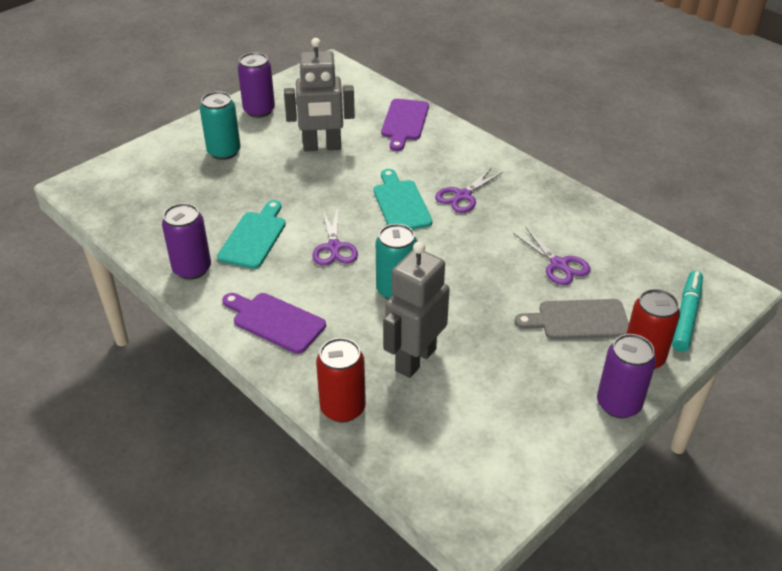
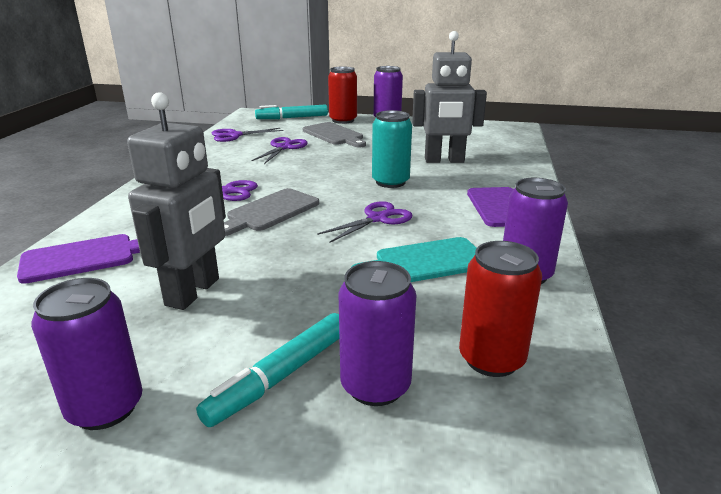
camera: 125 degrees left, 15 degrees down
(186, 172) = (375, 386): none -> purple can
(224, 152) = (281, 376): turquoise can -> turquoise marker
(322, 147) = (193, 292): grey robot -> grey robot turned 60 degrees clockwise
(343, 408) = (520, 166): red can -> red can (491, 359)
(401, 203) = (270, 211): turquoise cutting board -> grey cutting board
(633, 246) = (235, 135): none -> purple scissors

